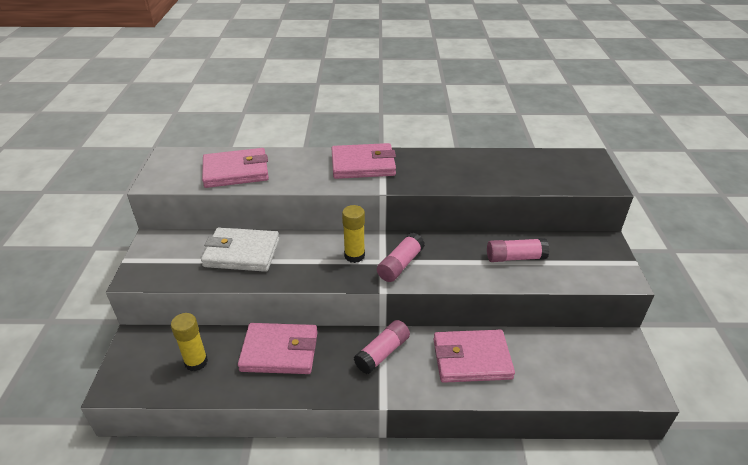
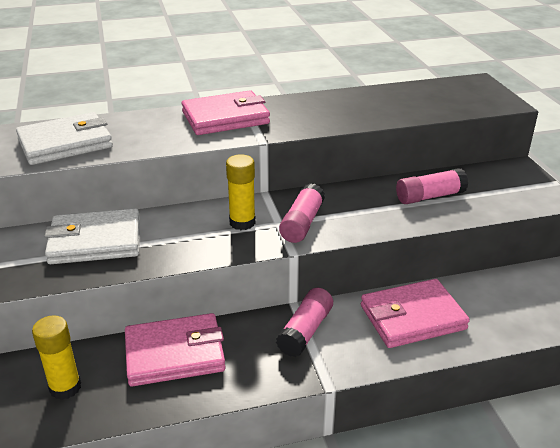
camera: 15 degrees left, 5 degrees down
(236, 171) = (65, 143): pink wallet -> white wallet

